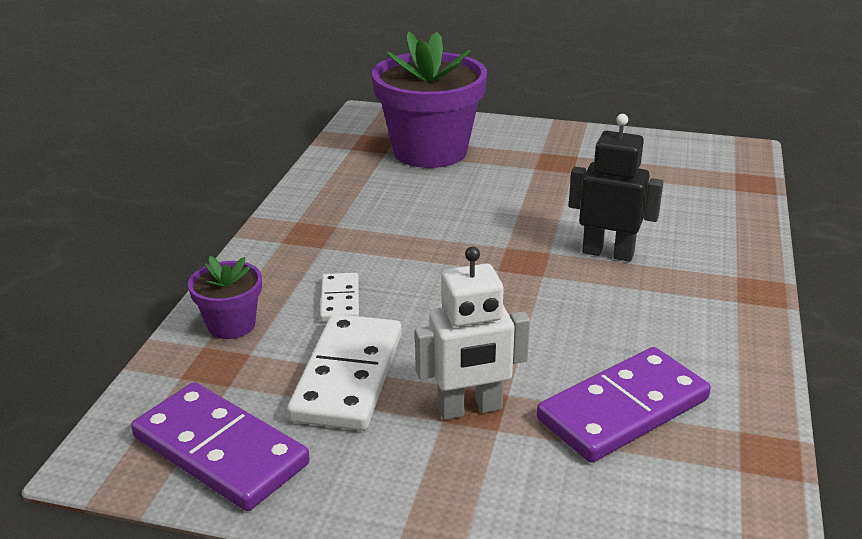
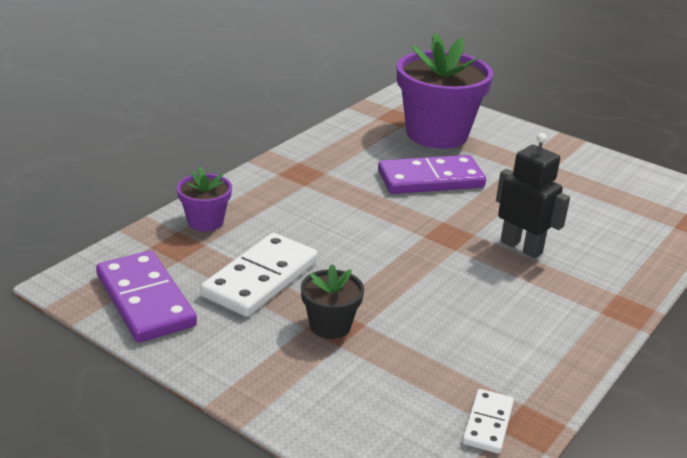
camera: 20 degrees right, 0 degrees up
(340, 300) = (291, 226): white domino -> white domino (487, 423)
(470, 409) = (330, 325): white robot -> black flower pot
(623, 409) = (443, 361): purple domino -> purple domino (430, 179)

